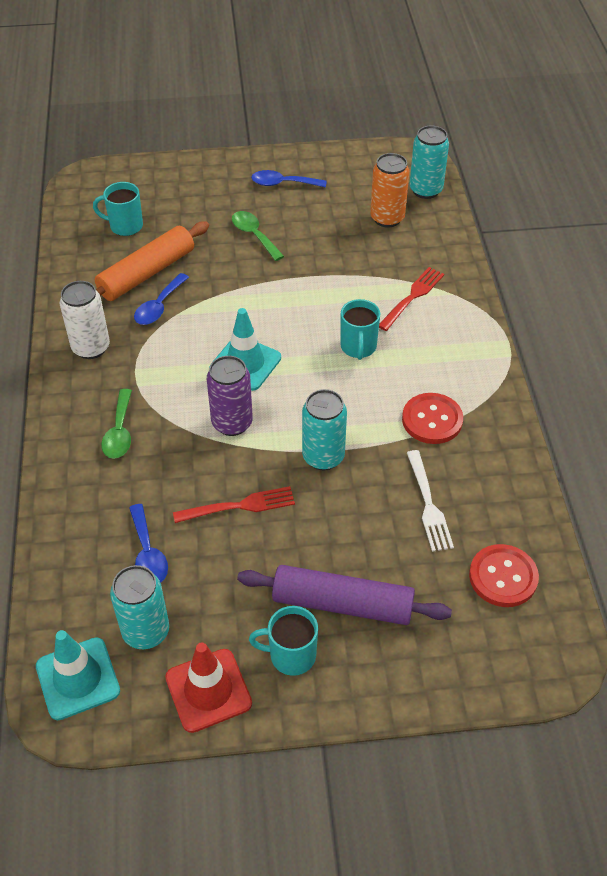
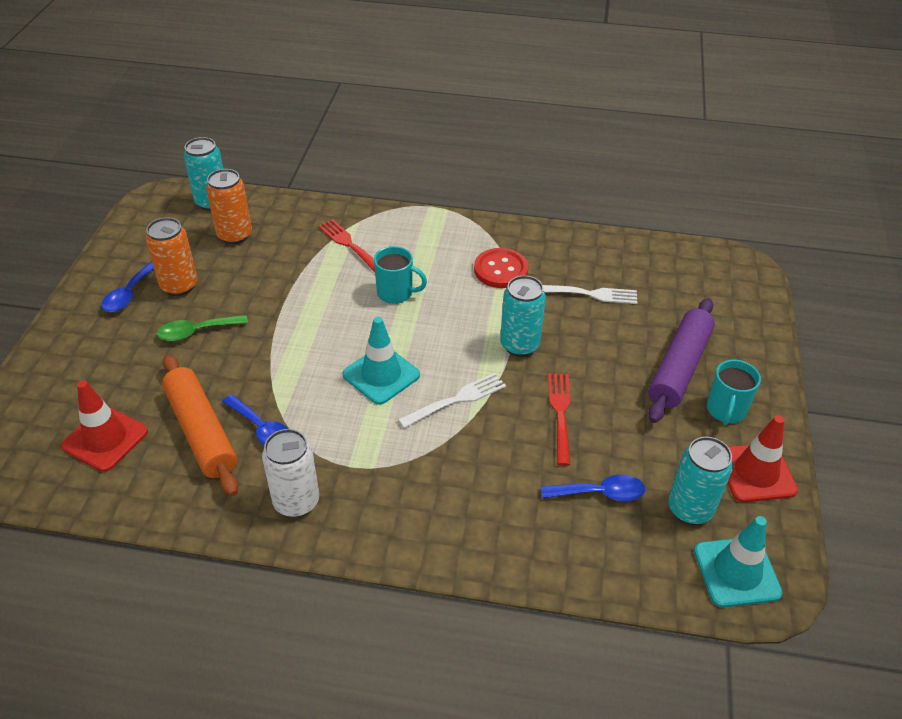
camera: 75 degrees left, 5 degrees down
(119, 432) = (435, 493): green spoon -> none
(125, 226) = (105, 439): turquoise mug -> red traffic cone
(232, 423) = (456, 400): purple can -> white fork
(305, 207) = (179, 286): none -> orange can
(503, 577) = (668, 273): red button -> none

